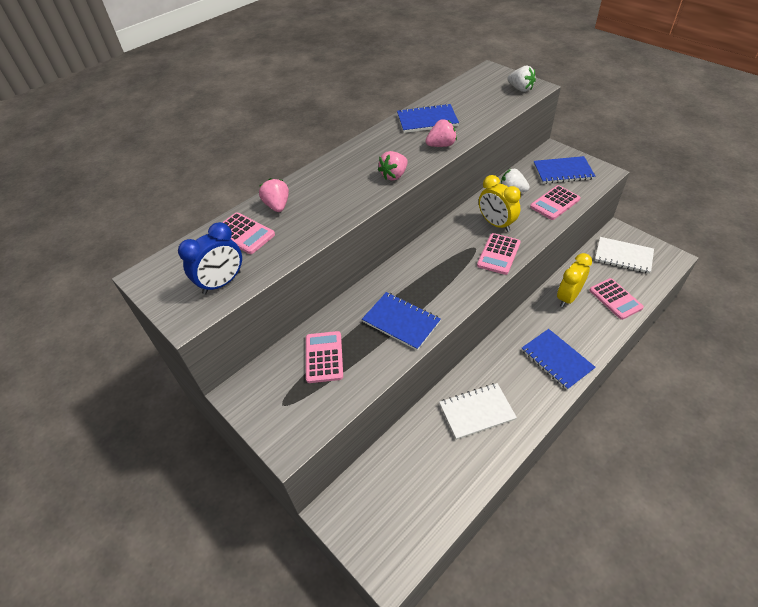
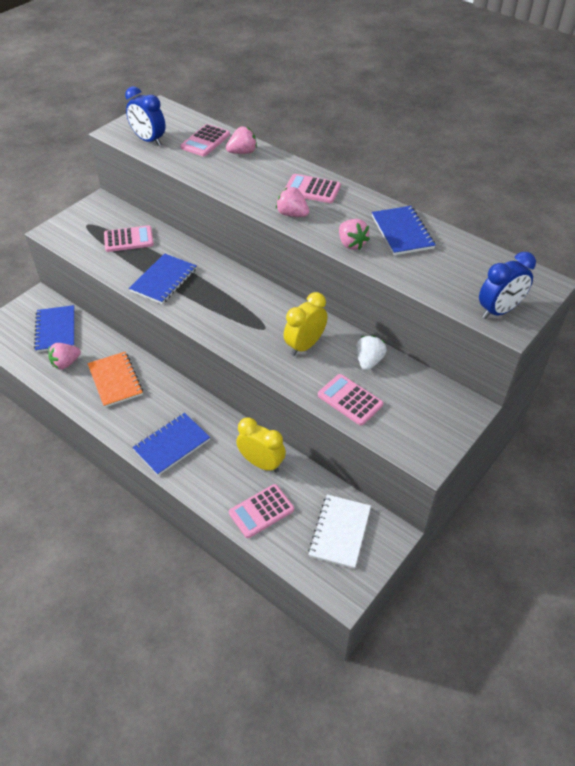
camera: 80 degrees right, 0 degrees up
(450, 465) = (66, 363): none -> pink strawberry
(477, 412) = (115, 380): white notebook -> orange notebook
(498, 254) = (255, 346): pink calculator -> pink calculator (312, 189)
(520, 89) = (499, 311): white strawberry -> blue clock
(563, 171) = (419, 413): blue notebook -> blue notebook (56, 330)

